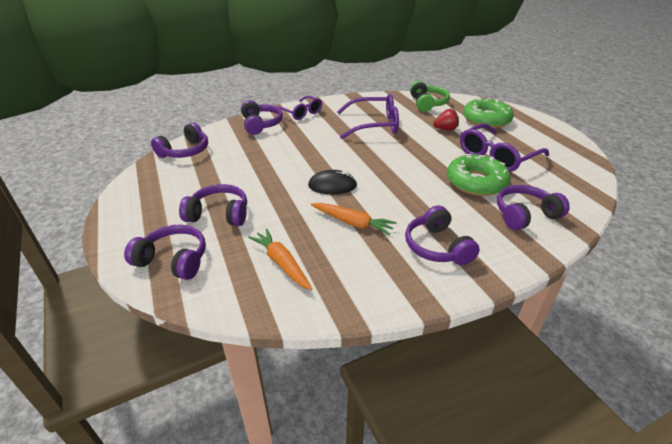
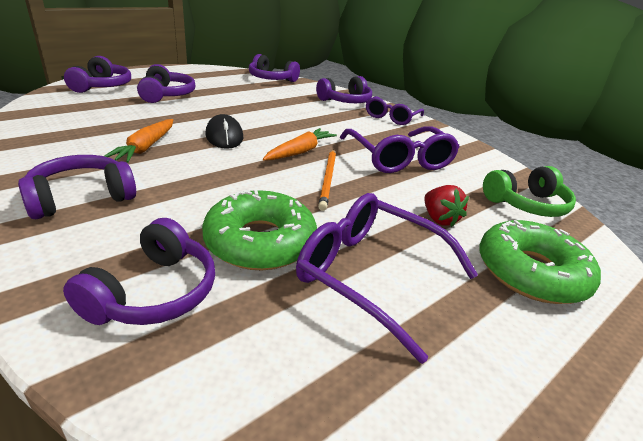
camera: 70 degrees right, 5 degrees down
(282, 263) = (82, 119): orange carrot -> orange carrot (300, 152)
(404, 153) = (328, 179): none -> orange pencil
(525, 215) = (154, 292): purple headphones -> purple headphones turned 60 degrees clockwise

